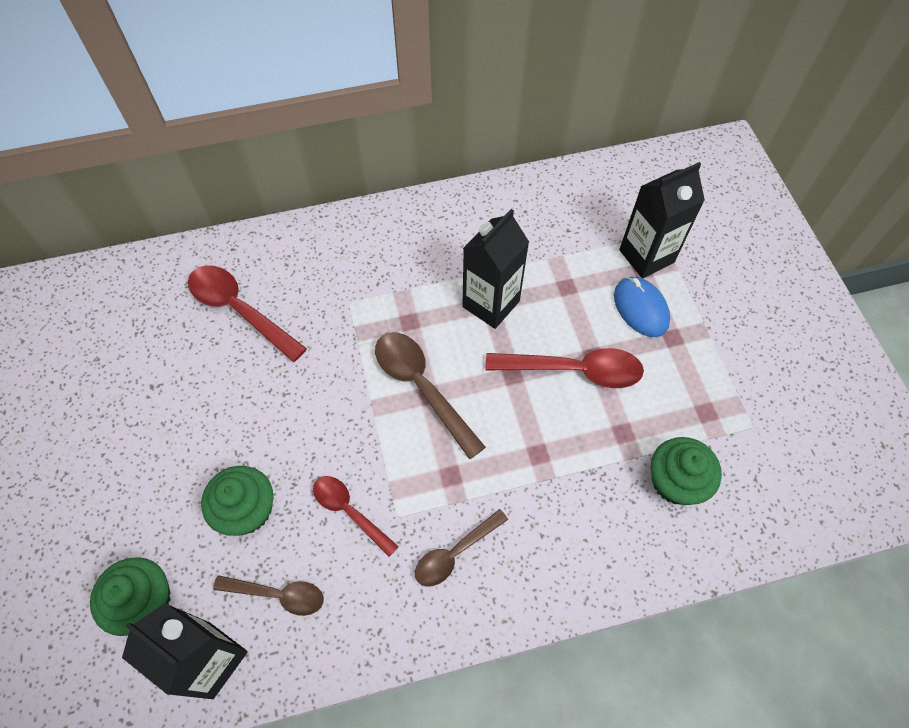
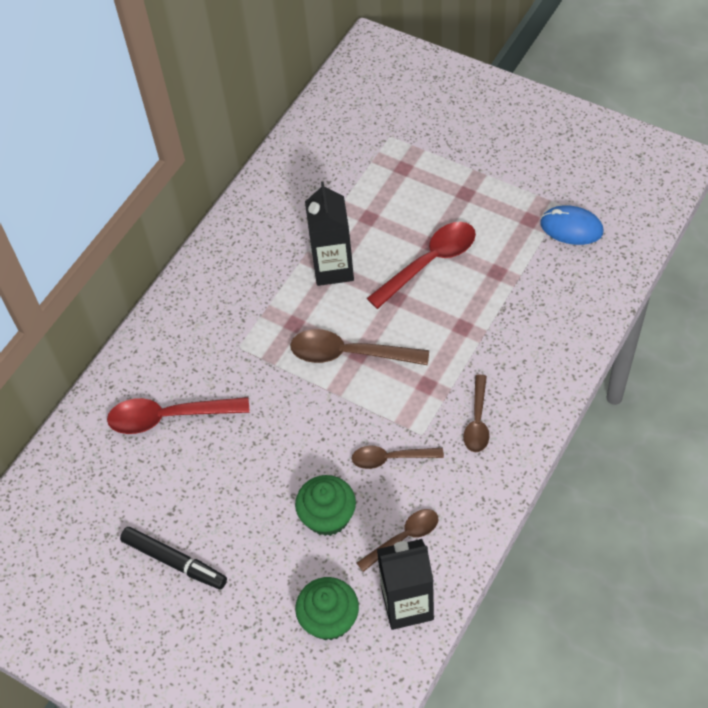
camera: 40 degrees left, 5 degrees down
(109, 428) = (174, 561): none -> black marker
(350, 511) = (391, 458): red spoon -> brown spoon
(641, 308) = (428, 192): blue mouse -> blue mouse (571, 227)
(646, 256) = (396, 157): black carton -> none
(675, 481) = (553, 272): green cupcake -> none

